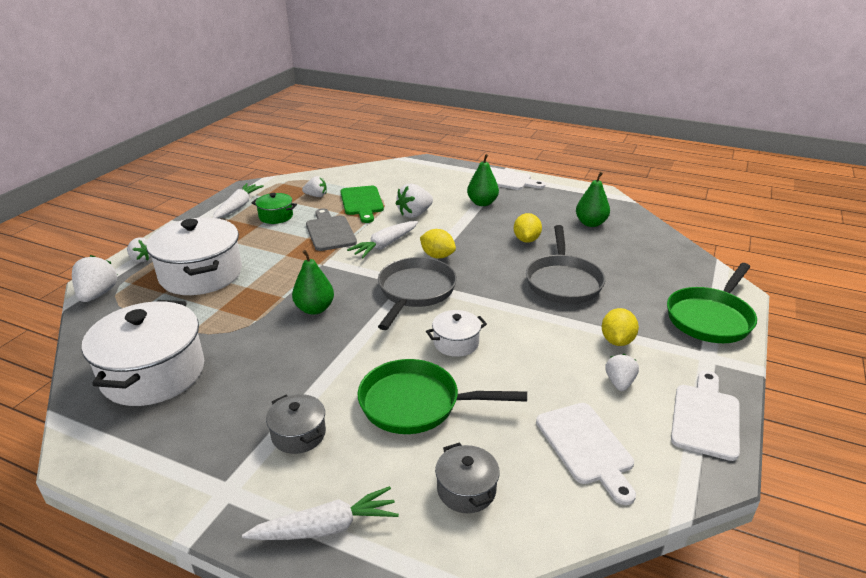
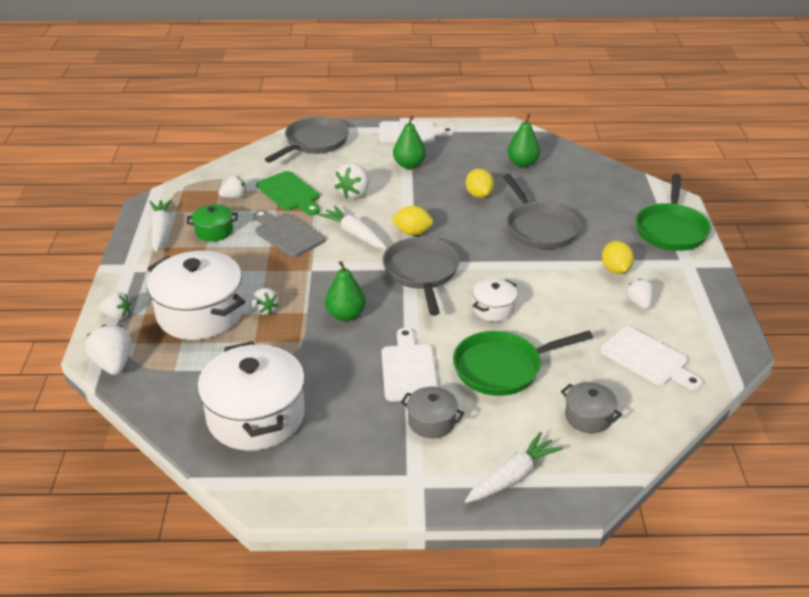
camera: 25 degrees left, 5 degrees up
(253, 285) = (264, 310): none -> white strawberry
(385, 245) = (354, 234): white carrot -> white carrot turned 120 degrees clockwise
(416, 171) = (314, 143): none -> grey pan
(705, 417) = (712, 311): white cutting board -> white cutting board (408, 369)

